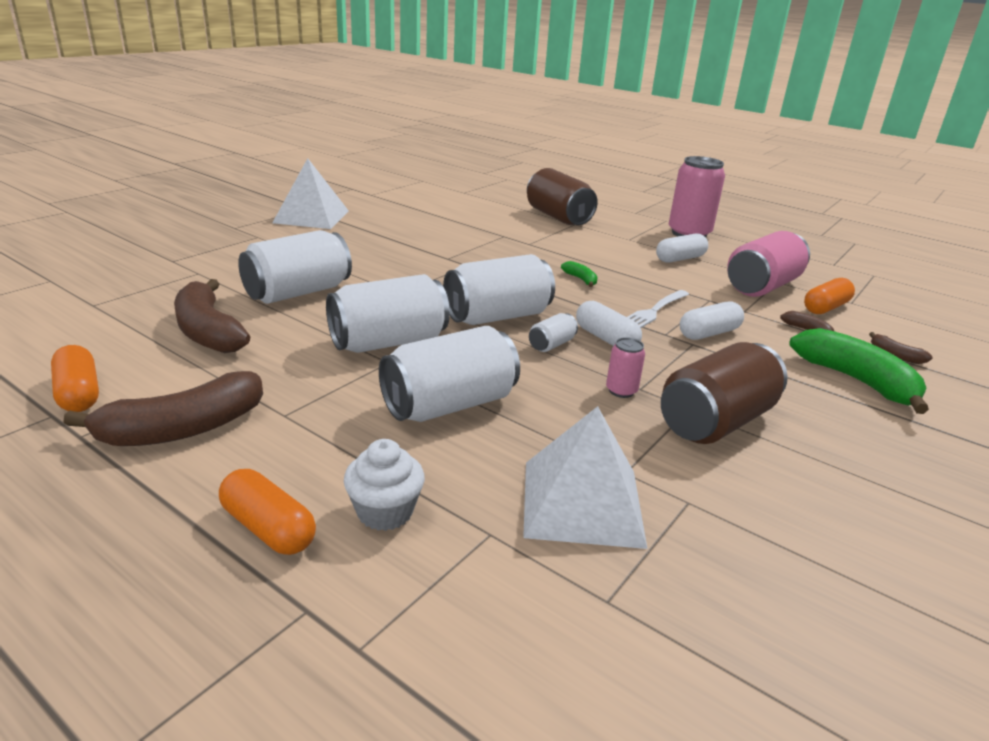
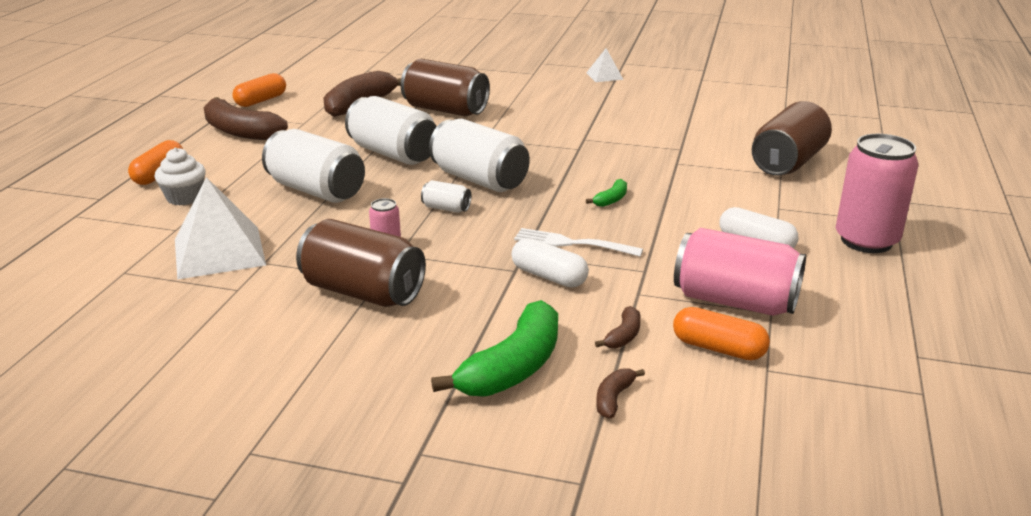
camera: 70 degrees right, 0 degrees up
(298, 292) = (445, 110): white can -> brown can
(311, 216) = (604, 76): white pyramid -> white pyramid, size x0.52
(606, 338) = (482, 228): white capsule -> none

